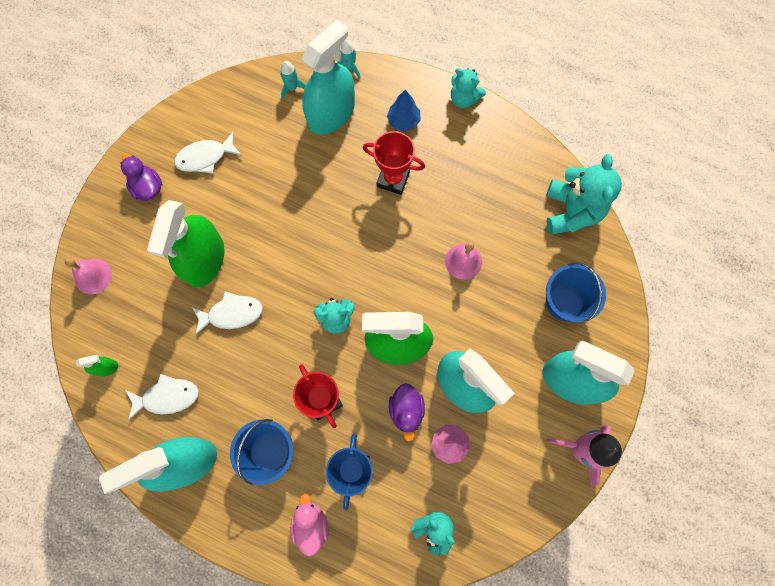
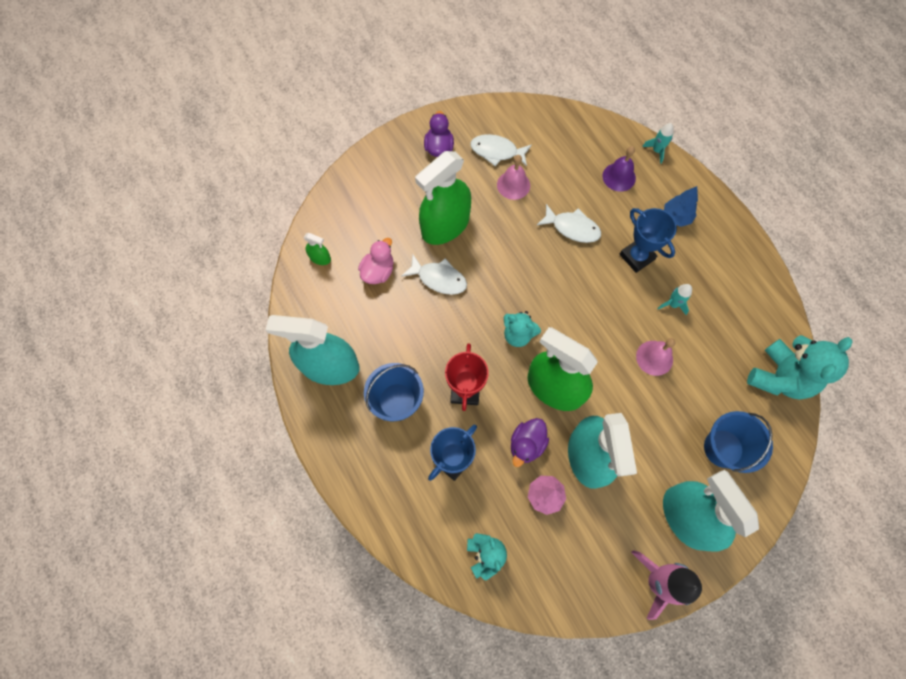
camera: 35 degrees right, 5 degrees down
(93, 276) = (356, 187): pink bell -> pink bell (513, 185)
(167, 397) = (349, 308): white fish -> white fish (572, 228)
(292, 88) = (600, 140): turquoise rocket -> turquoise rocket (672, 304)
(310, 524) = (390, 479): pink duck -> pink duck (378, 271)
(331, 113) = (619, 177): turquoise spray bottle -> purple bell
(393, 179) = (637, 257): red trophy -> blue trophy
(464, 98) = (740, 229): turquoise teddy bear -> none

